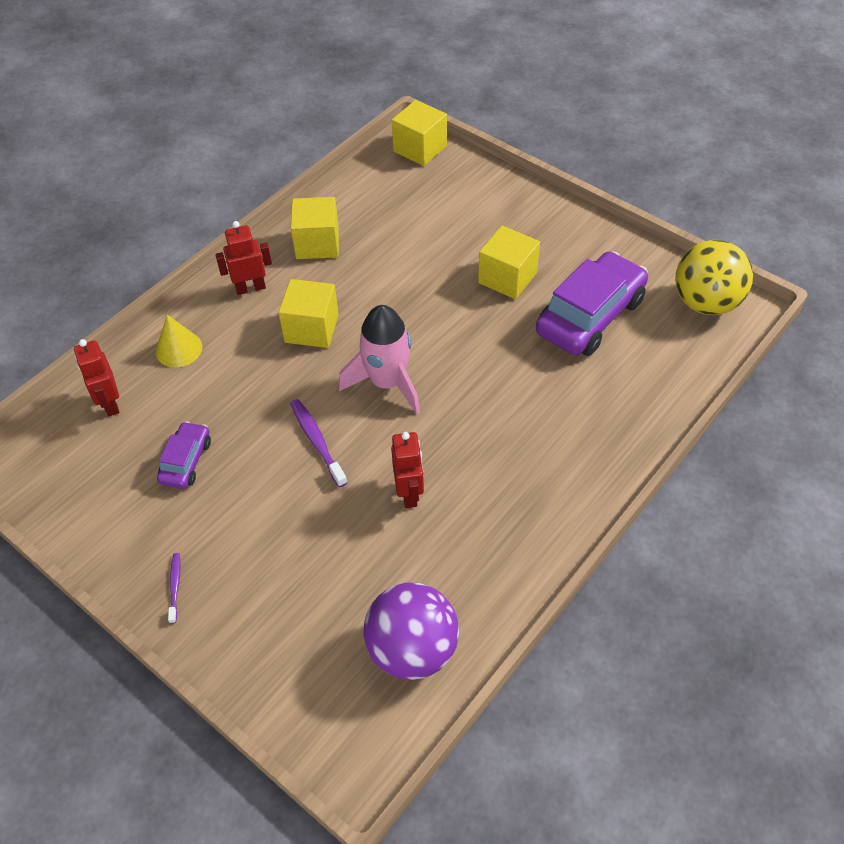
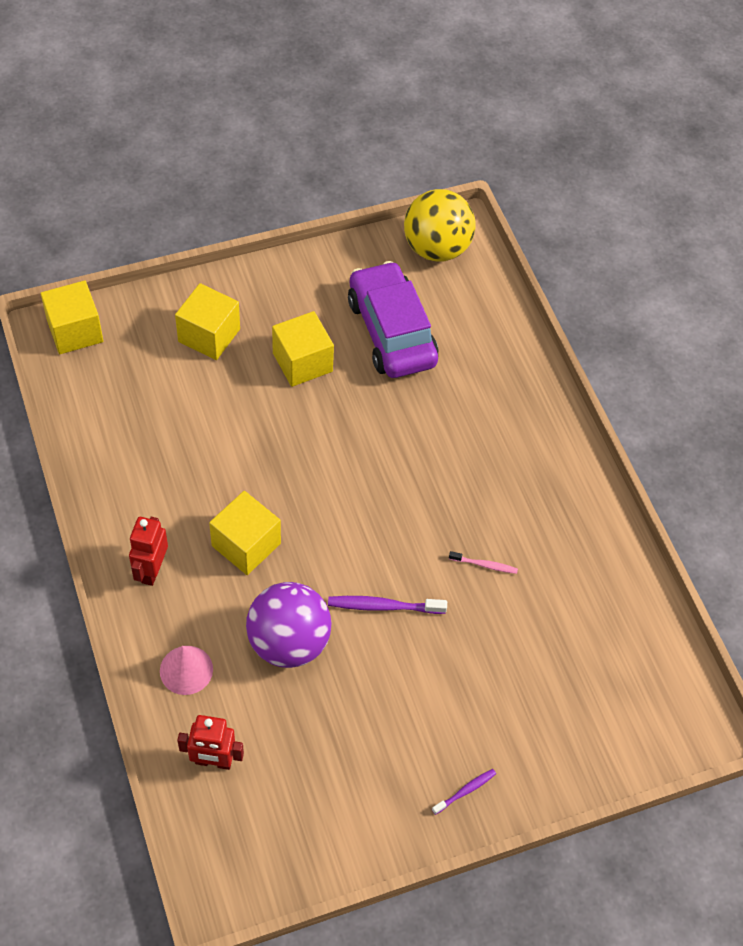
camera: 65 degrees left, 5 degrees up
(175, 586) = (465, 791): purple toothbrush -> purple toothbrush turned 120 degrees clockwise
(179, 349) = (186, 670): yellow cone -> pink cone
(186, 461) = (332, 723): purple car -> none
(317, 243) = (137, 484): yellow cube -> yellow cube (209, 335)
(387, 383) = (356, 518): pink rocket -> none
(409, 493) = (484, 565): red robot -> pink toothbrush
(412, 649) = (629, 640): purple ball -> purple ball (288, 642)

